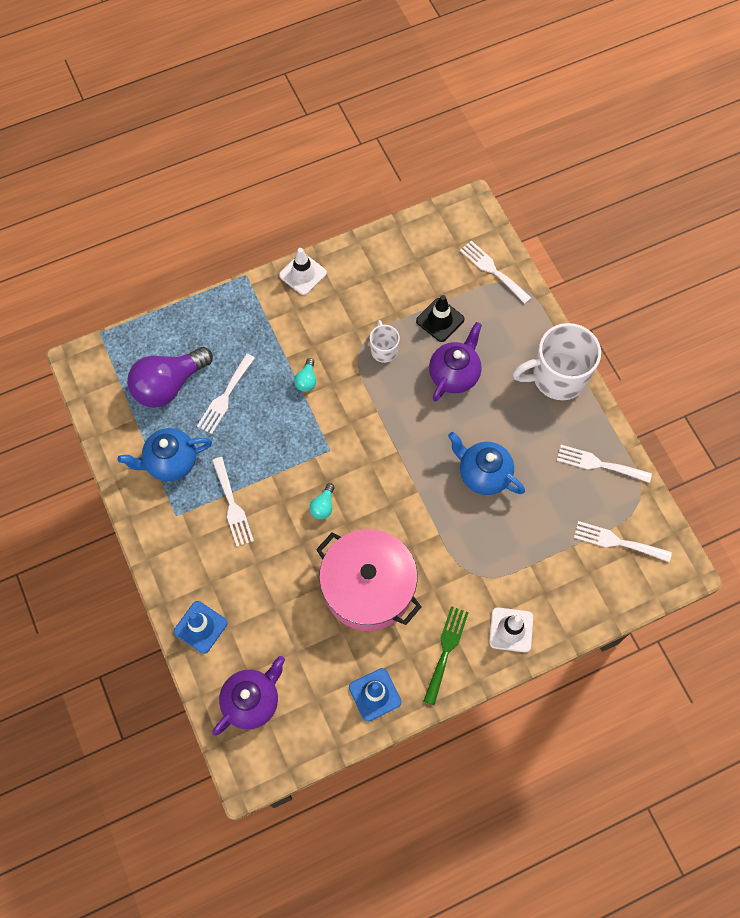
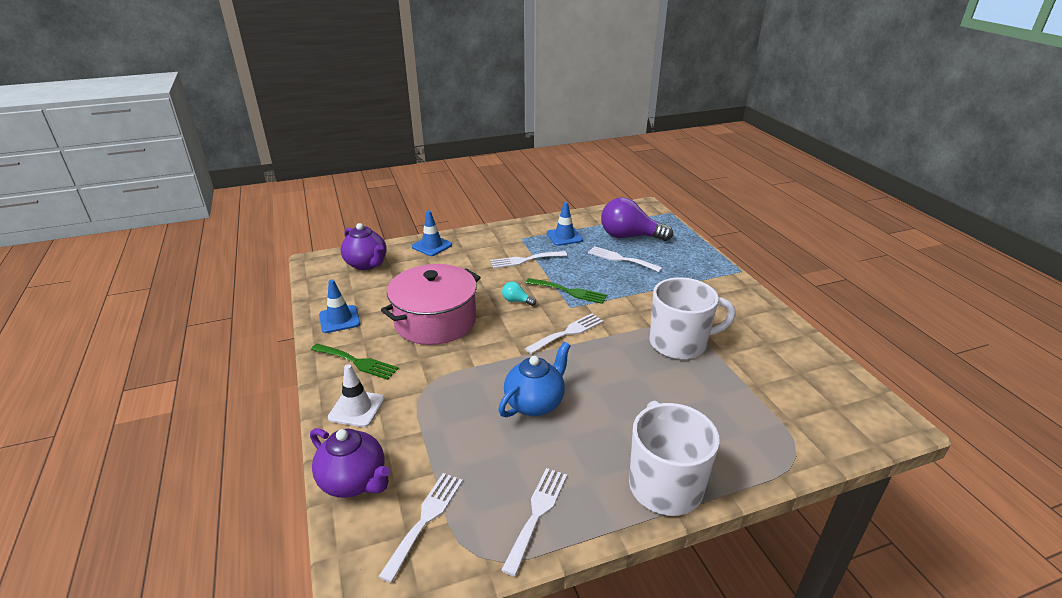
camera: 95 degrees right, 35 degrees down
(169, 385) = (629, 237): purple light bulb -> purple light bulb turned 45 degrees counterclockwise
(171, 462) = (564, 237): blue teapot -> blue traffic cone
(300, 452) = (569, 291): none -> green fork
(303, 274) = (753, 299): white traffic cone -> none
(306, 380) = (640, 297): turquoise light bulb -> none
(384, 350) = (679, 343): white mug -> white mug, size x2.00
(440, 320) = (725, 385): black traffic cone -> none
(454, 374) = (656, 391): purple teapot -> purple teapot (354, 481)
(492, 270) = (809, 435): white fork -> white fork (568, 332)

